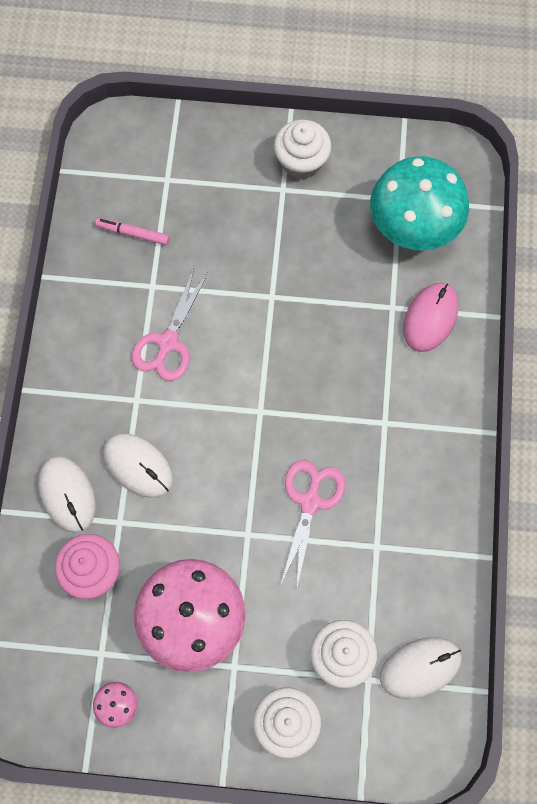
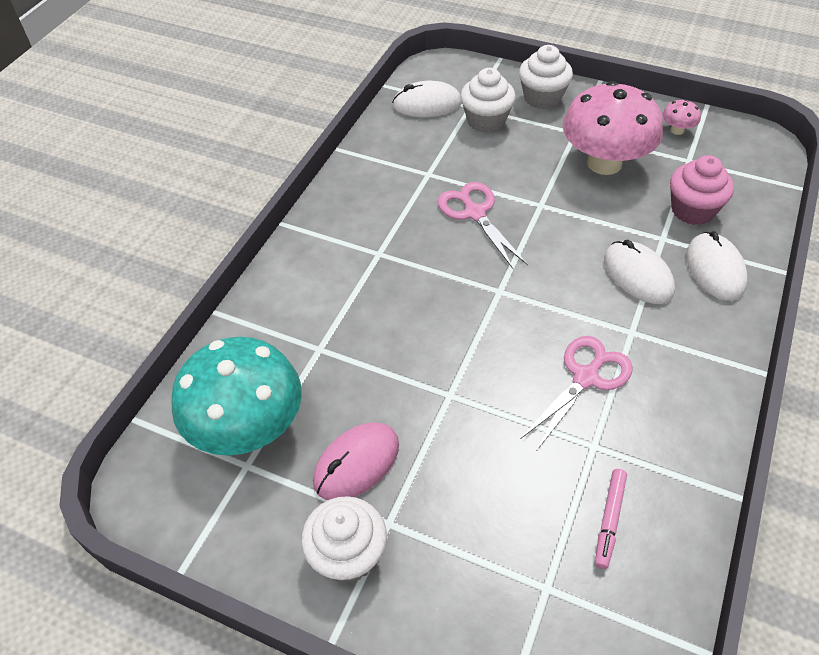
camera: 160 degrees left, 20 degrees down
(133, 233) = (609, 520): pink marker -> pink marker turned 75 degrees clockwise
(310, 502) = (475, 213): pink scissors -> pink scissors turned 120 degrees clockwise
(430, 318) = (285, 328): pink mouse -> pink mouse (356, 463)

